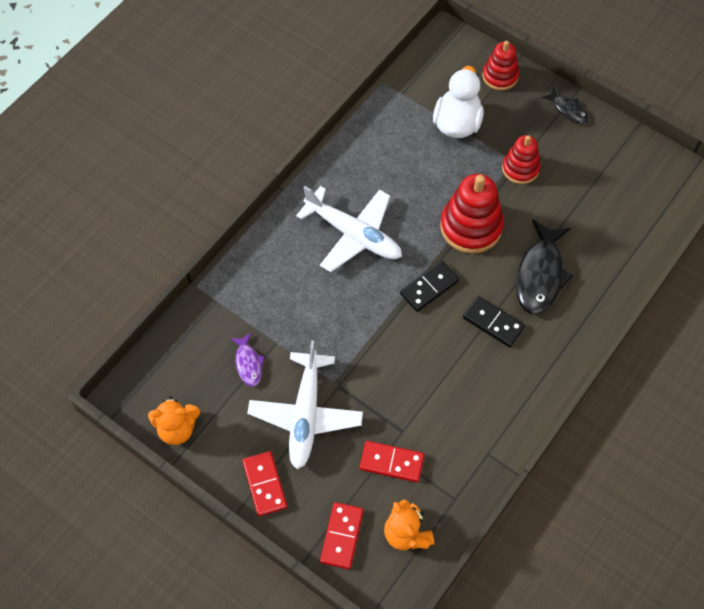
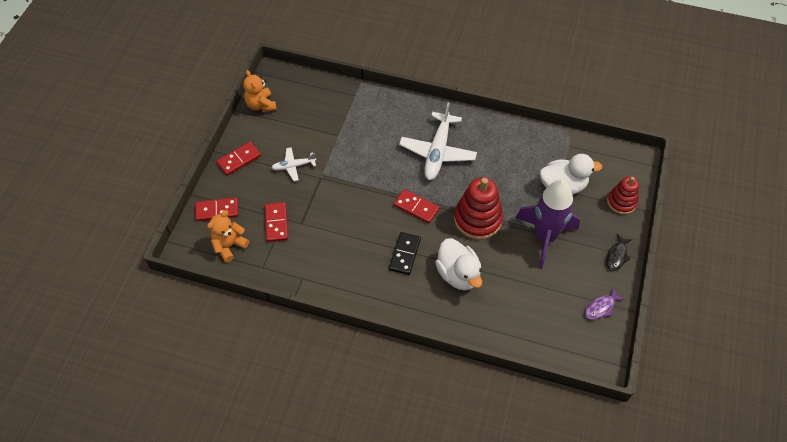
camera: 70 degrees right, 5 degrees down
(248, 363) = (318, 125): purple fish -> purple fish (601, 307)
(306, 414) = (293, 166): white plane -> white plane, size x0.53
(429, 287) = (416, 207): black domino -> red domino
(520, 168) = (544, 237): red stacking toy -> purple rocket
(540, 274) = (458, 274): black fish -> white duck

